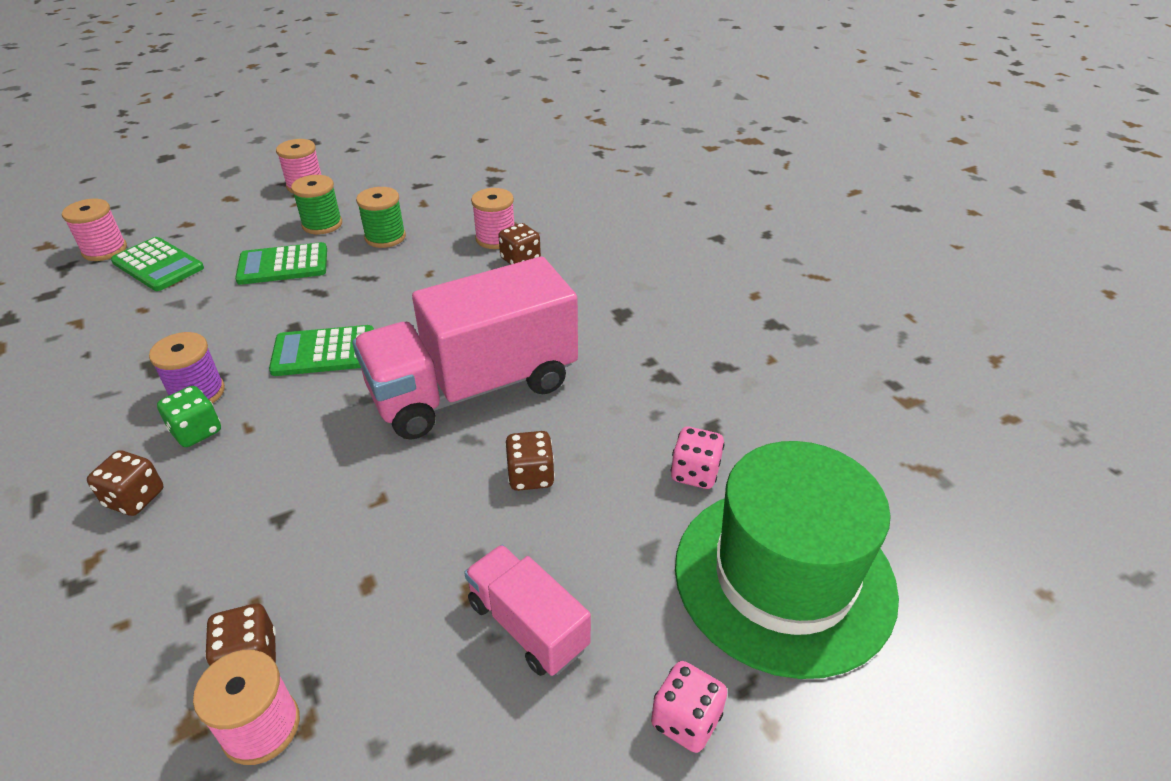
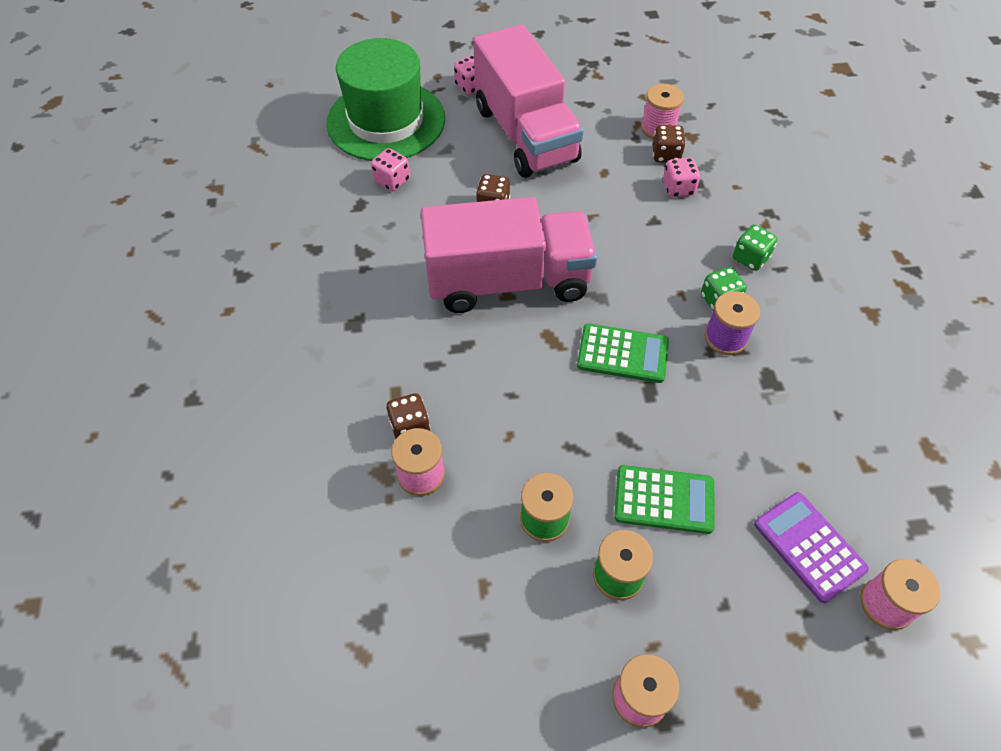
camera: 160 degrees left, 15 degrees up
(135, 498) = (750, 258): brown dice -> green dice
(158, 265) = (809, 547): green calculator -> purple calculator
(233, 588) = (678, 188): none -> pink dice
(527, 625) = (525, 134): pink truck -> pink truck, size x2.02

